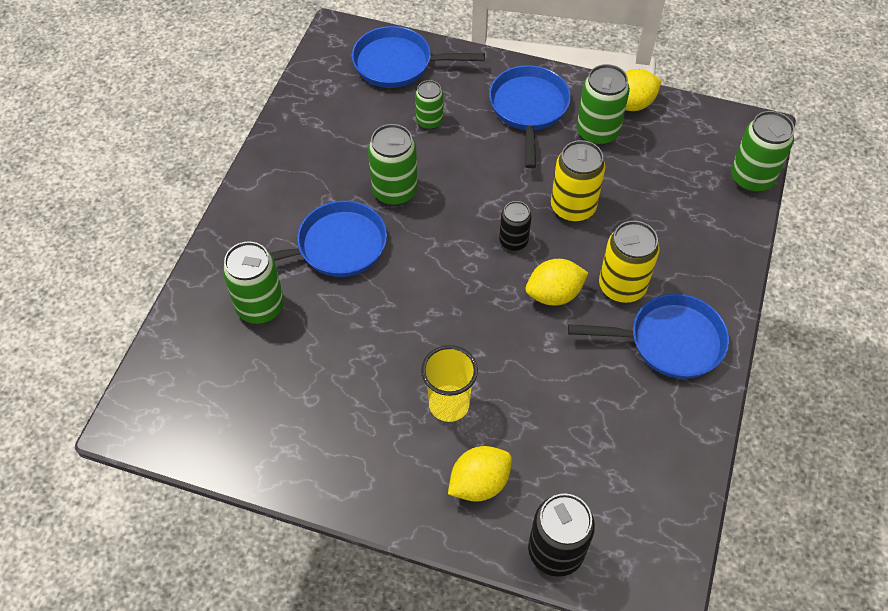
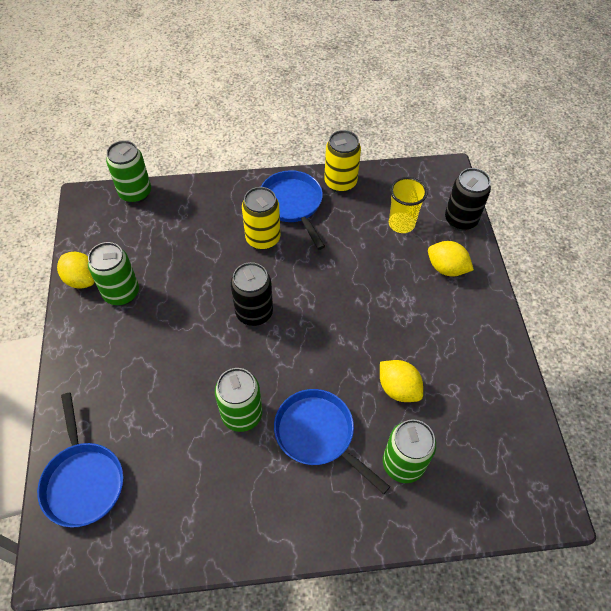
camera: 115 degrees left, 0 degrees up
(429, 121) = (151, 420): green can -> none
(449, 404) = (406, 303): yellow cup -> yellow cup (401, 224)
(513, 241) = (254, 313): black can -> black can, size x1.61
(528, 109) = (110, 349): blue pan -> none
(554, 294) = (288, 274): yellow lemon -> yellow lemon (398, 388)
(573, 208) = (205, 286): yellow can -> yellow can (340, 183)

